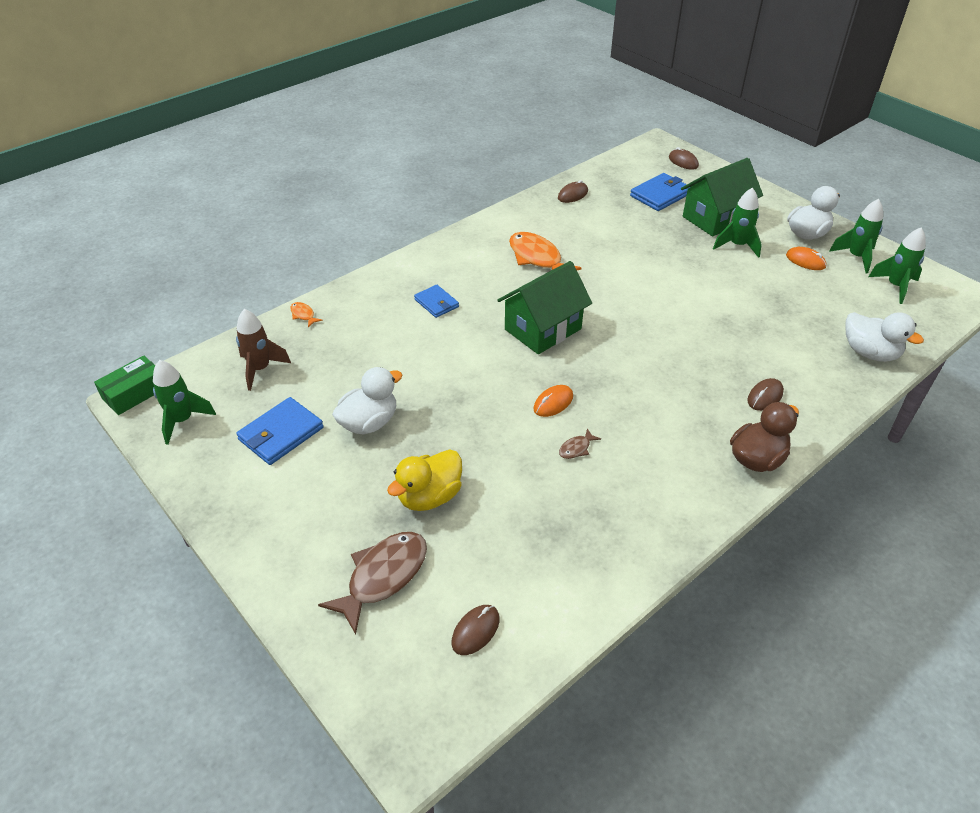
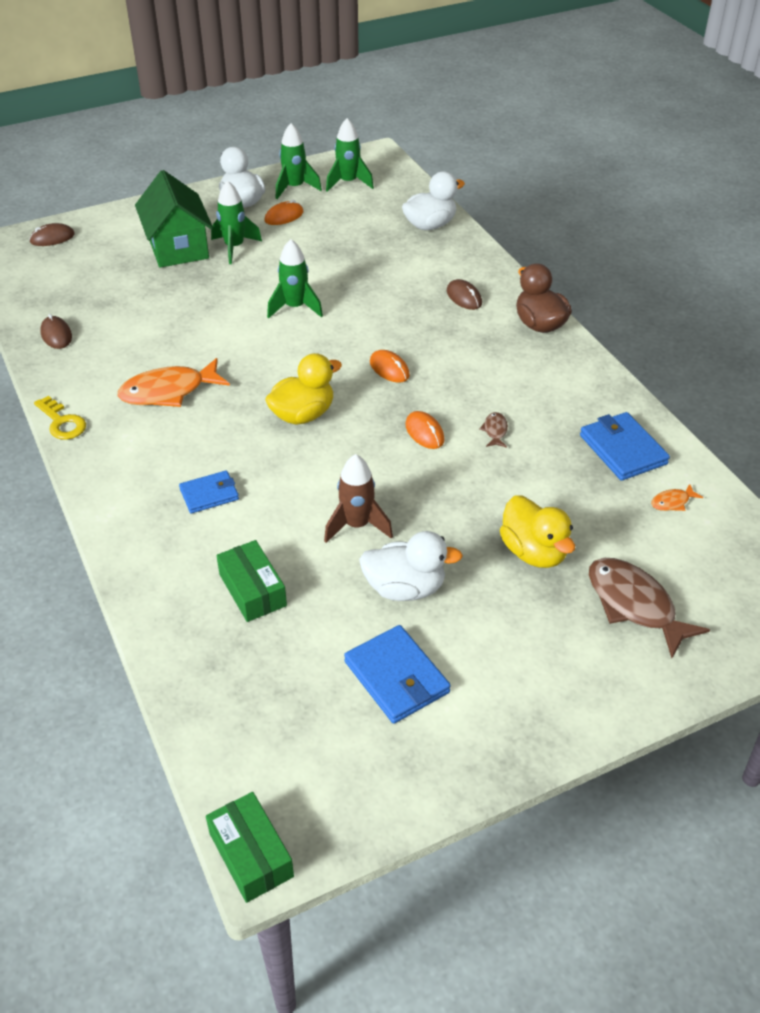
camera: 75 degrees left, 0 degrees up
(182, 420) = (334, 790): green rocket -> green rocket (295, 308)
(260, 369) = (261, 691): brown rocket -> brown rocket (357, 525)
(303, 315) = (164, 633): orange fish -> orange fish (672, 502)
(349, 345) = (252, 590): none -> green box
(369, 423) = (405, 588): white duck -> white duck turned 120 degrees clockwise
(475, 631) = (706, 545): brown mouse -> none
(483, 222) = (62, 422): none -> yellow key
(543, 329) = (303, 415): green house -> yellow duck
(576, 448) = (495, 431): brown fish -> brown fish turned 150 degrees counterclockwise
(627, 366) = (389, 369): none -> orange mouse
(660, 195) = (106, 271): blue wallet -> blue wallet (622, 449)

